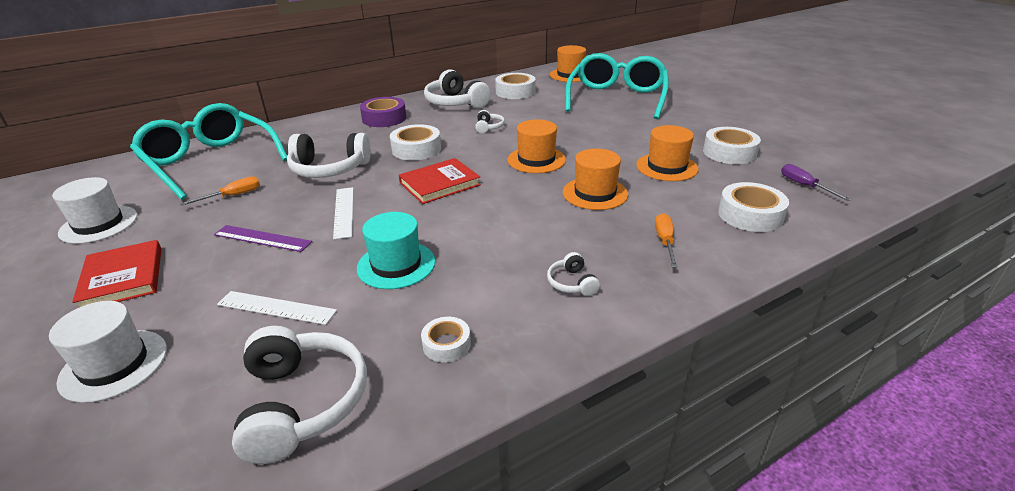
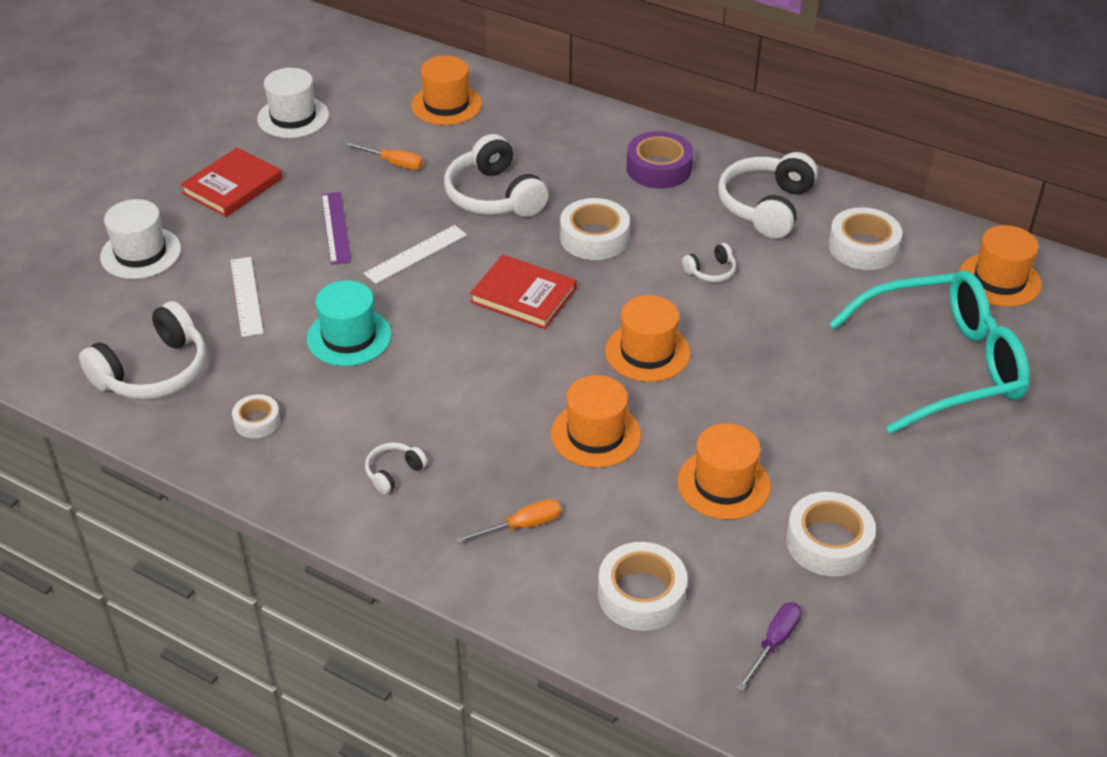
camera: 60 degrees right, 10 degrees up
(210, 162) = (446, 105): turquoise glasses -> orange hat

